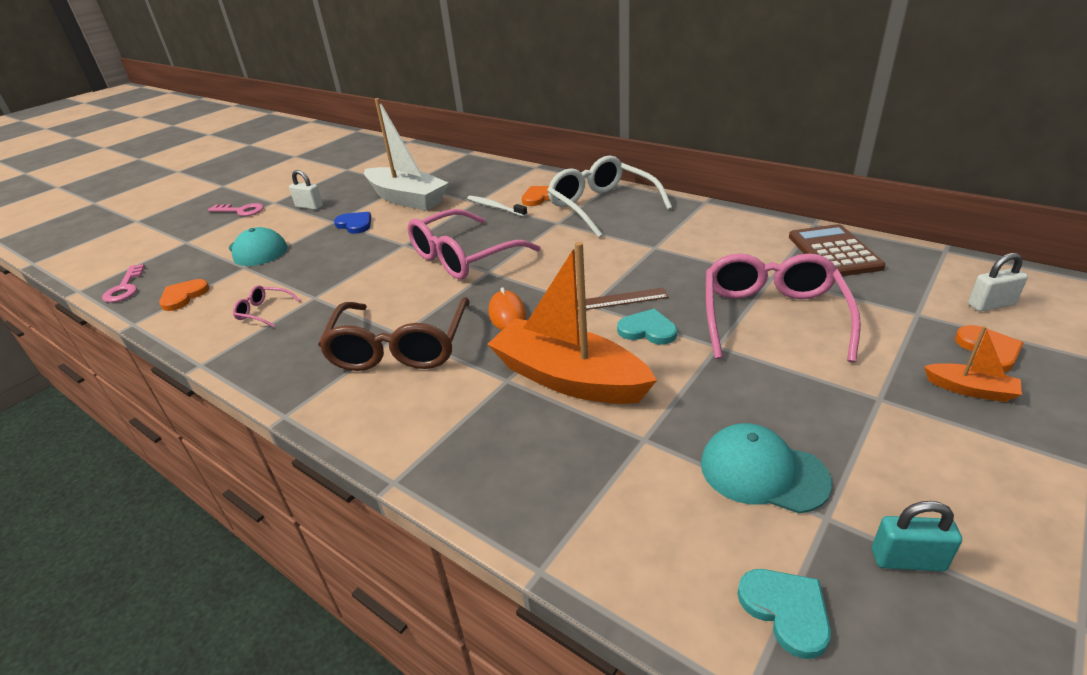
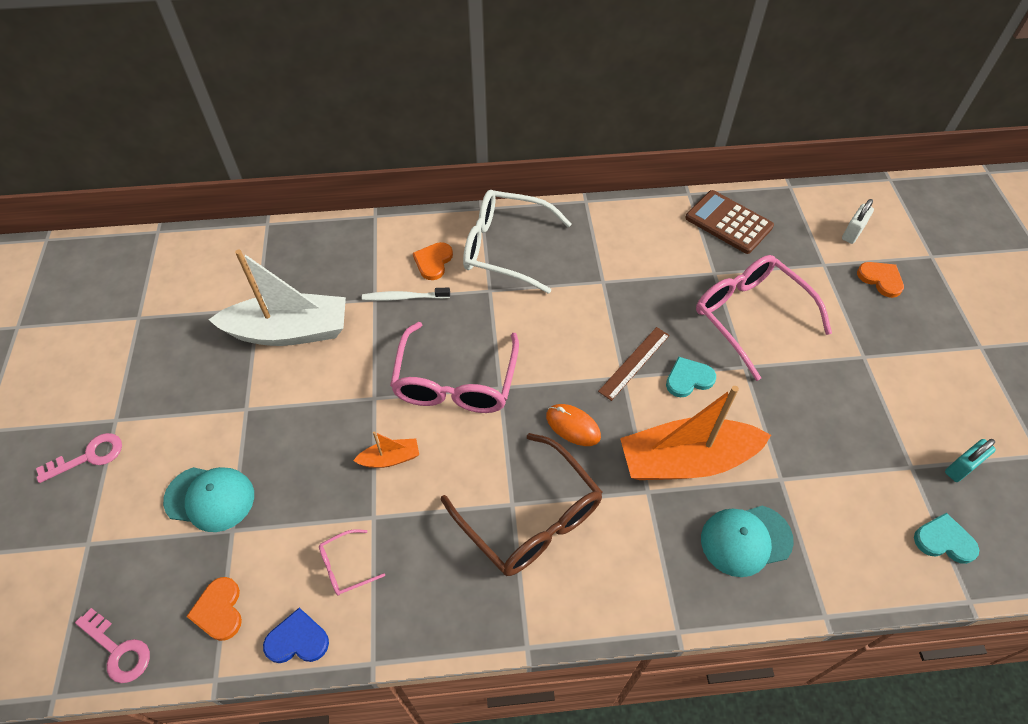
camera: 45 degrees left, 20 degrees up
(309, 206) = (179, 402): white padlock -> none
(355, 224) = (279, 399): blue heart -> blue heart (297, 640)
(763, 472) = (860, 457): turquoise cap -> turquoise cap (745, 540)
(970, 389) = (896, 320): orange boat -> orange boat (390, 458)

